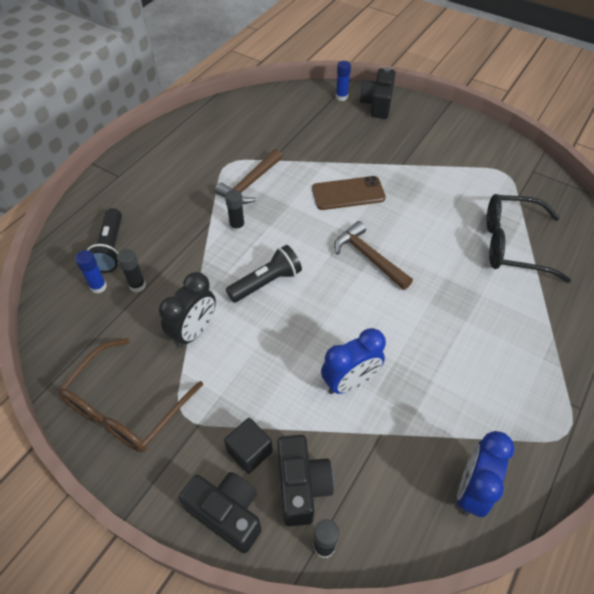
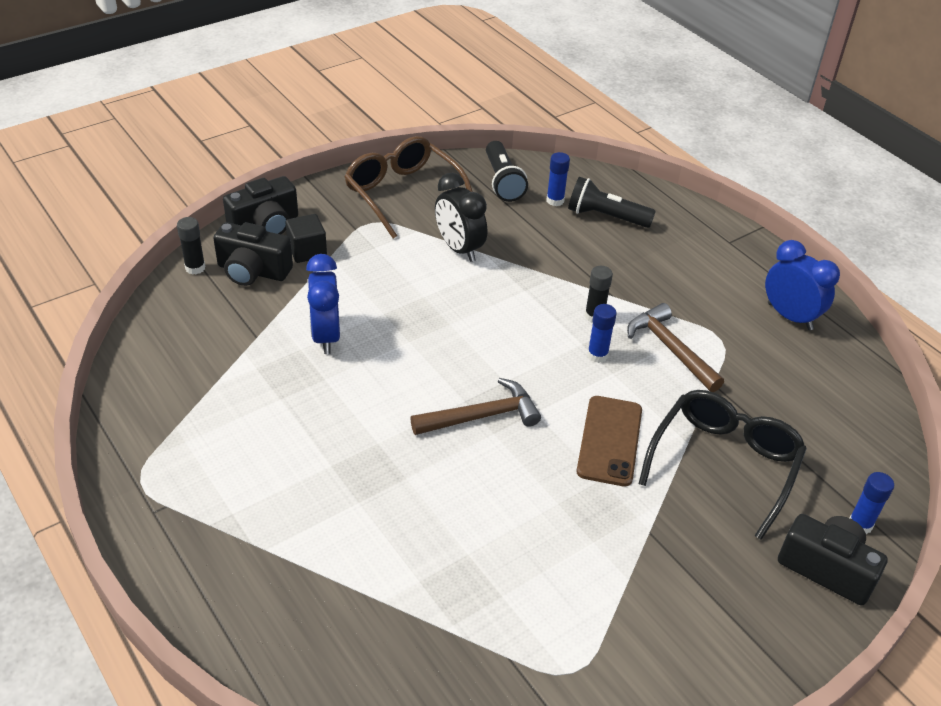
camera: 110 degrees right, 10 degrees down
(137, 285) = (542, 225): black glue stick -> none
(266, 282) = (493, 315): black flashlight -> black flashlight (503, 181)
(276, 216) = (597, 355): none -> blue glue stick
(471, 489) = (157, 376): blue clock -> blue clock (790, 316)
(512, 245) = (417, 587): black glasses -> black glasses (724, 463)

